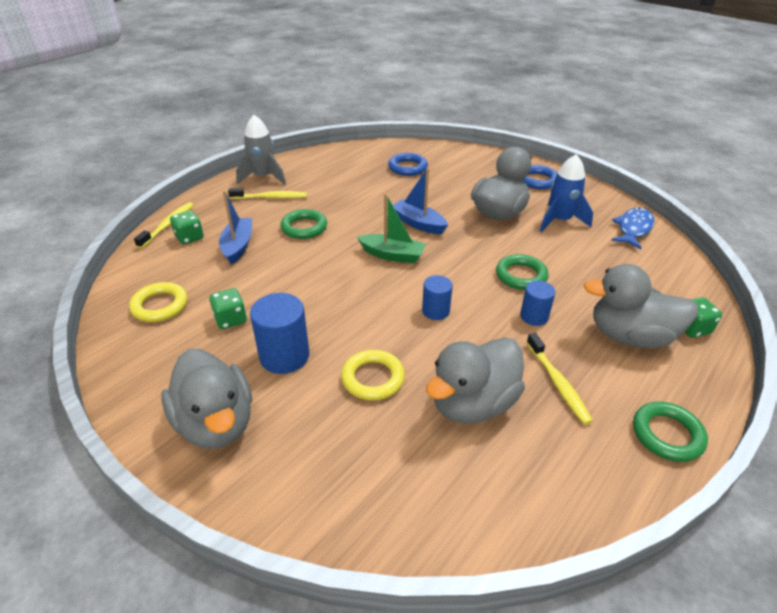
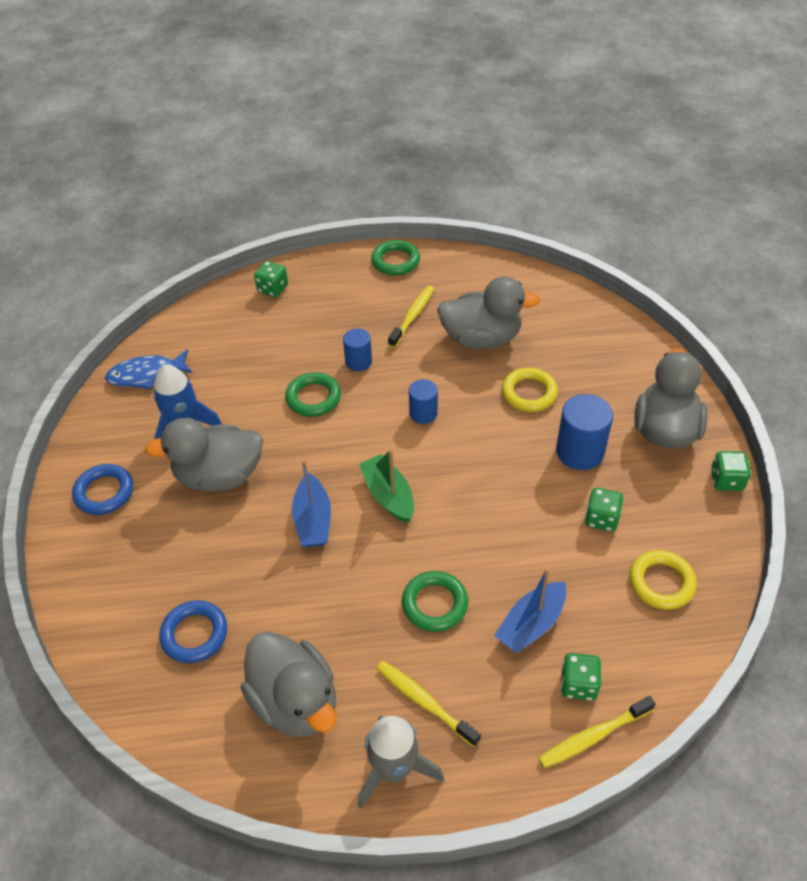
camera: 135 degrees left, 10 degrees up
(130, 409) = (726, 480): none -> green dice
(630, 336) = (320, 310): grey duck -> grey duck (295, 701)

